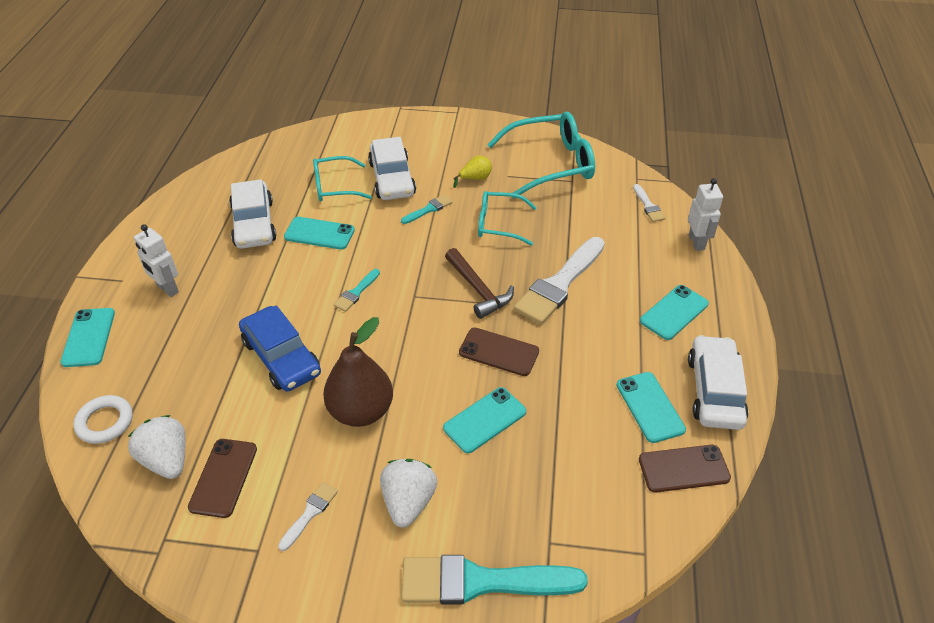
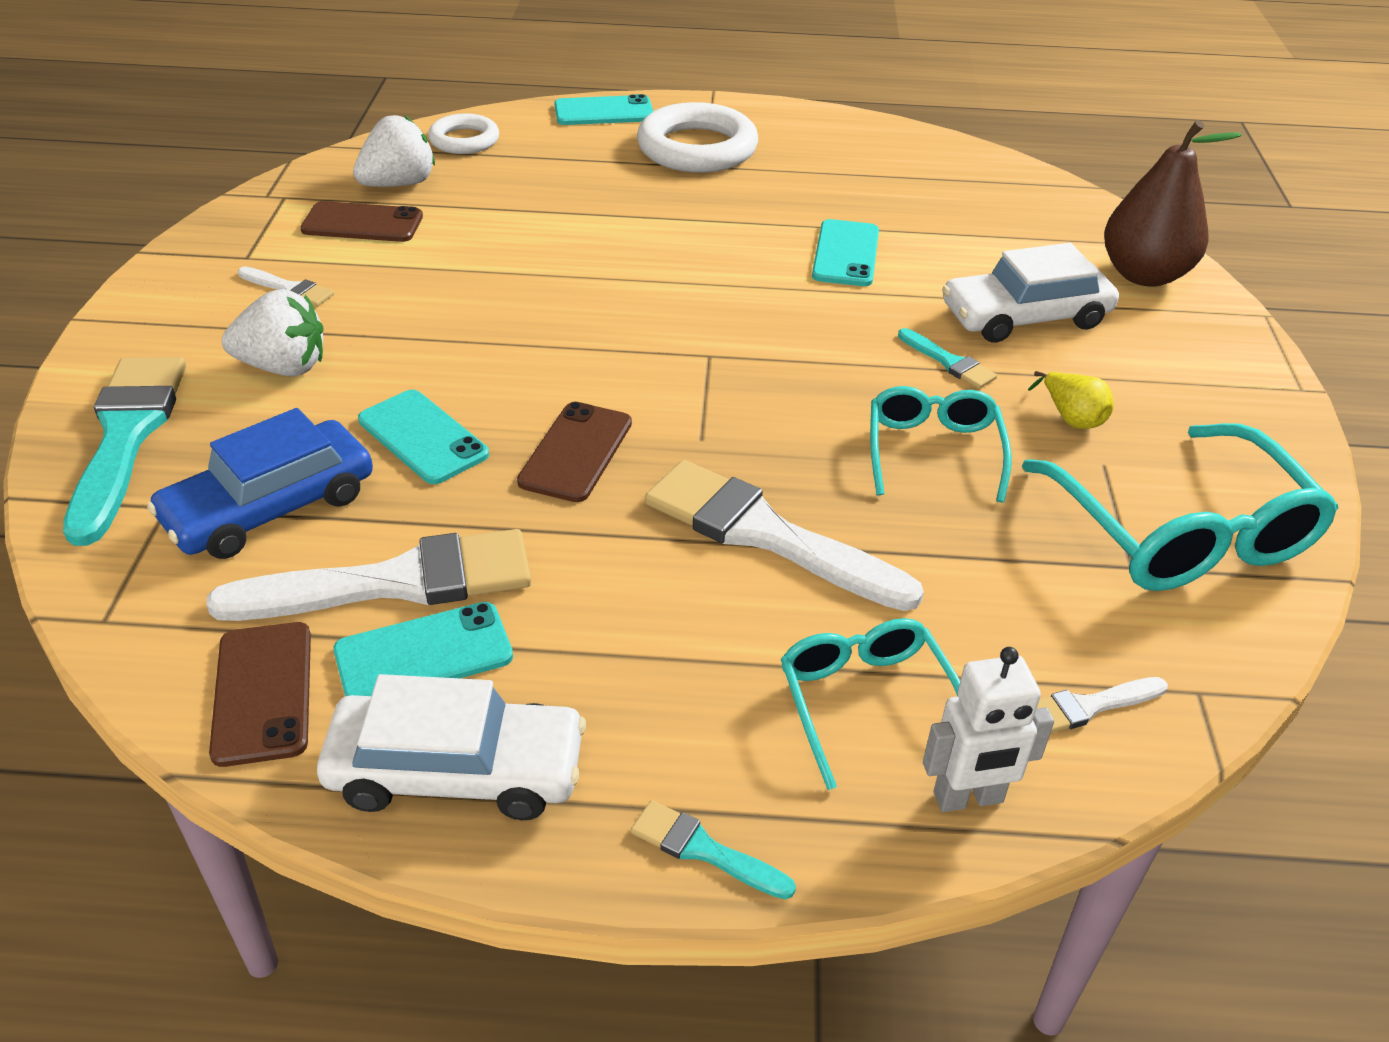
camera: 85 degrees right, 5 degrees down
(167, 289) = (697, 148): white robot -> white ring
(254, 224) = (853, 196): white car -> none
(281, 357) = (567, 244): blue car -> blue car (270, 507)
(334, 187) = (975, 259): turquoise glasses -> turquoise glasses (866, 702)
(356, 292) = (710, 297): turquoise brush -> turquoise brush (704, 850)
(361, 411) = (457, 317): brown pear -> brown pear (1144, 275)
(478, 289) = (735, 426): brown hammer -> none
(603, 422) = (395, 582): none -> white brush
(674, 312) = (698, 722): turquoise phone -> none

